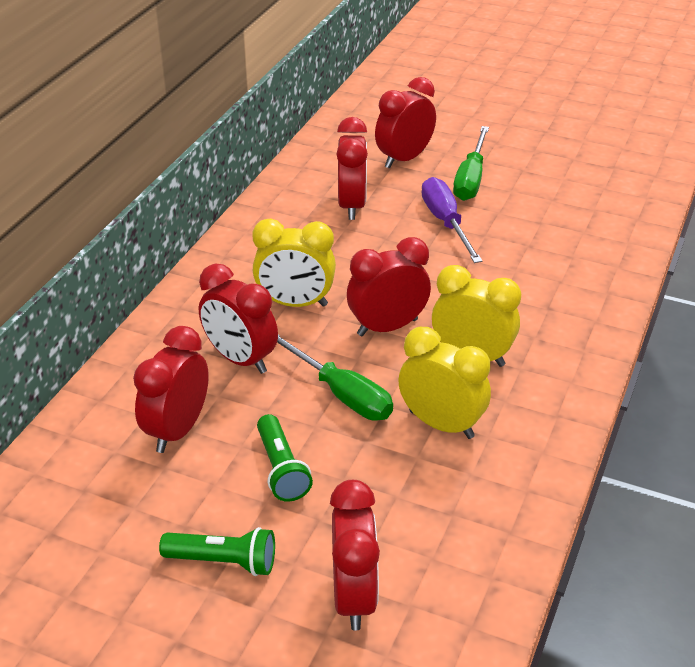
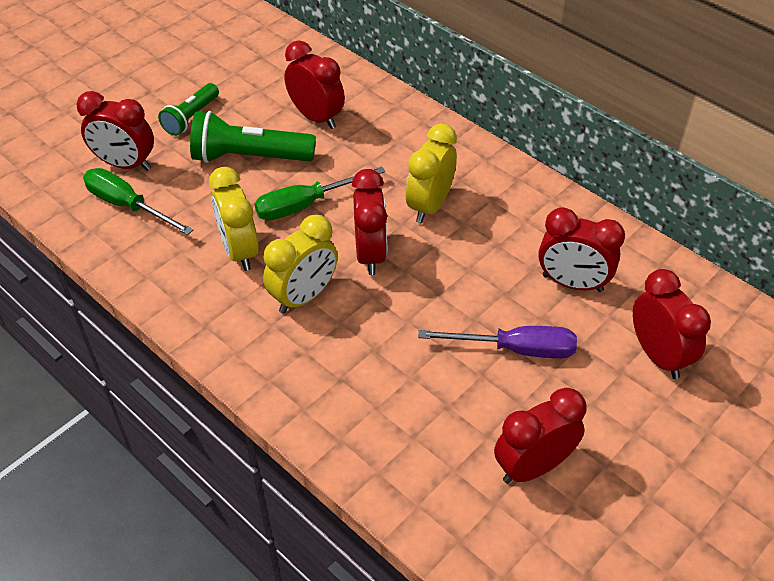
camera: 110 degrees right, 10 degrees up
(240, 359) = (374, 160): red clock -> red clock (533, 466)
(281, 469) = (249, 157): green flashlight -> green flashlight, size x1.62
(441, 424) = (239, 251): yellow clock -> yellow clock turned 105 degrees clockwise
(471, 179) = (598, 403): green screwdriver -> green screwdriver (128, 206)

